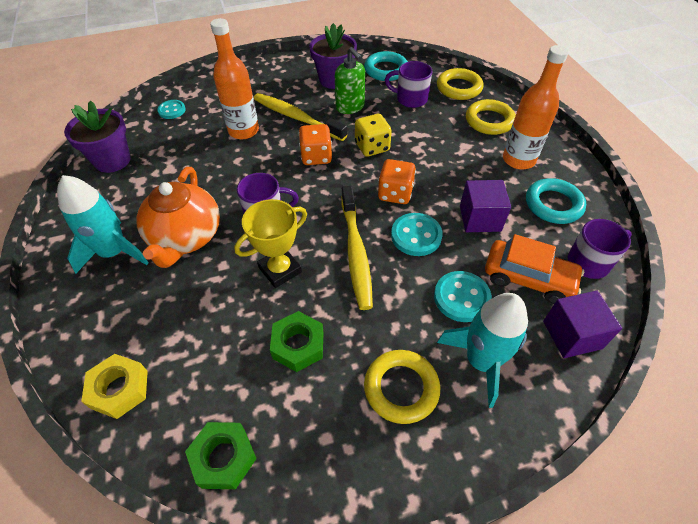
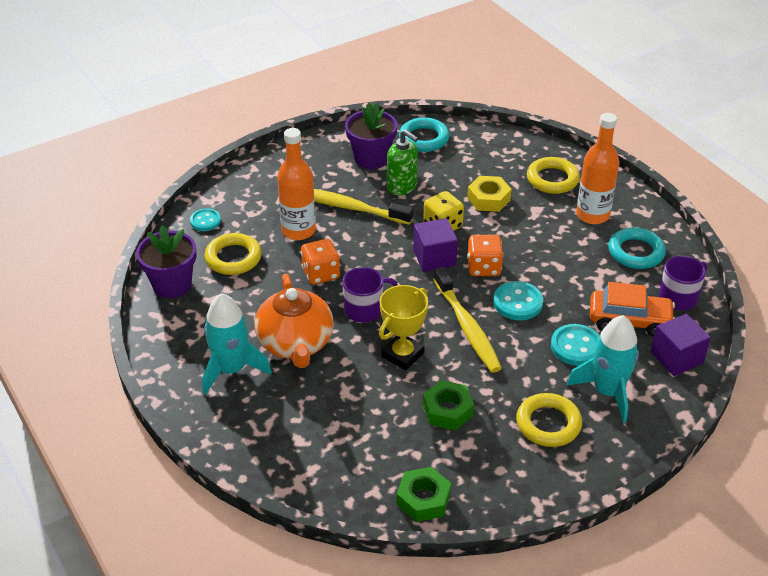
camera: 15 degrees left, 10 degrees down
(120, 389) = (307, 473): yellow nut -> yellow nut (488, 199)
(316, 157) = (389, 245): orange dice -> orange dice (321, 274)
(410, 99) = (463, 168): purple mug -> none
(459, 88) = (510, 148): yellow ring -> yellow ring (233, 258)
(480, 218) = (572, 276): purple cube -> purple cube (434, 258)

